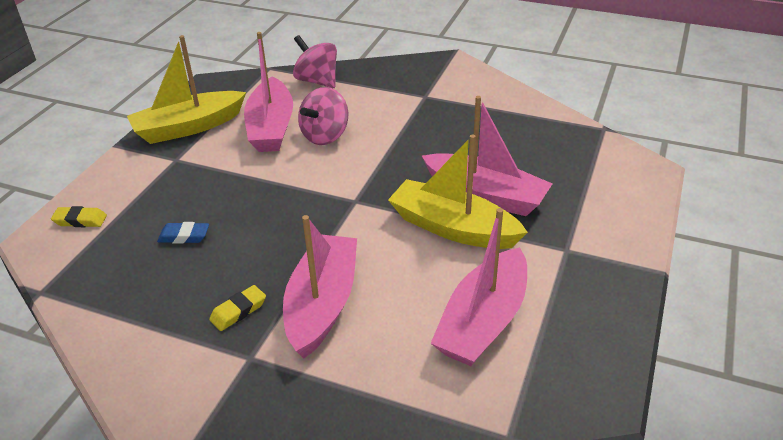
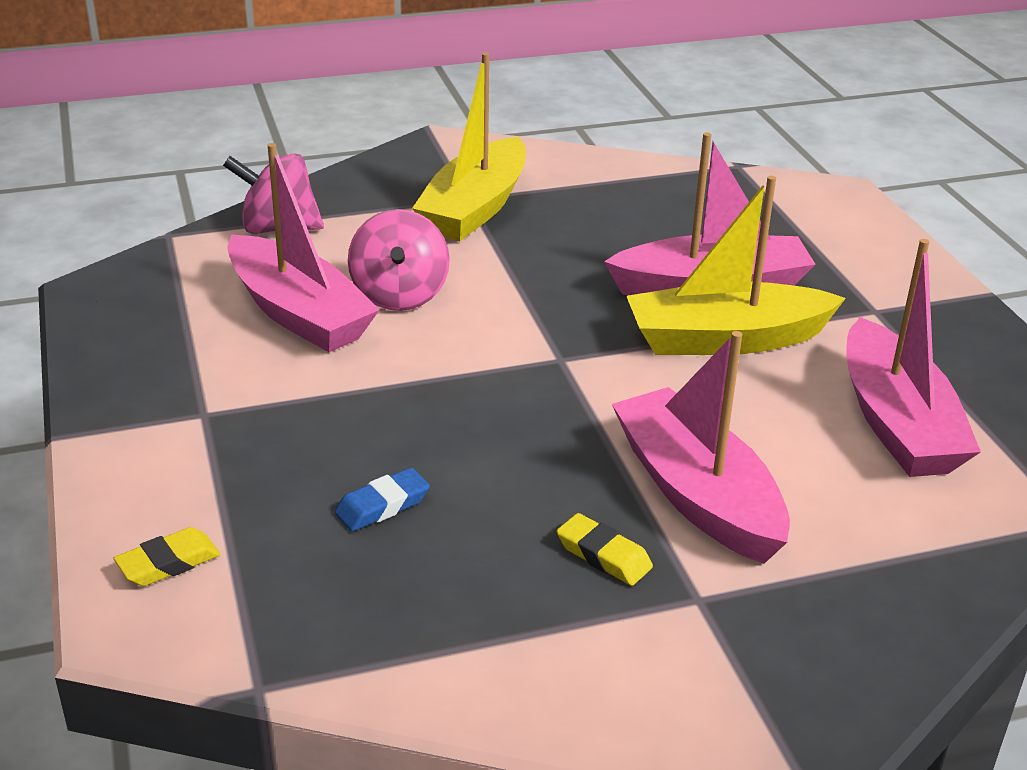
camera: 40 degrees left, 5 degrees down
(189, 127) = (156, 362): yellow boat -> yellow boat (475, 208)
(238, 311) = (603, 555): yellow eraser -> yellow eraser turned 60 degrees counterclockwise

